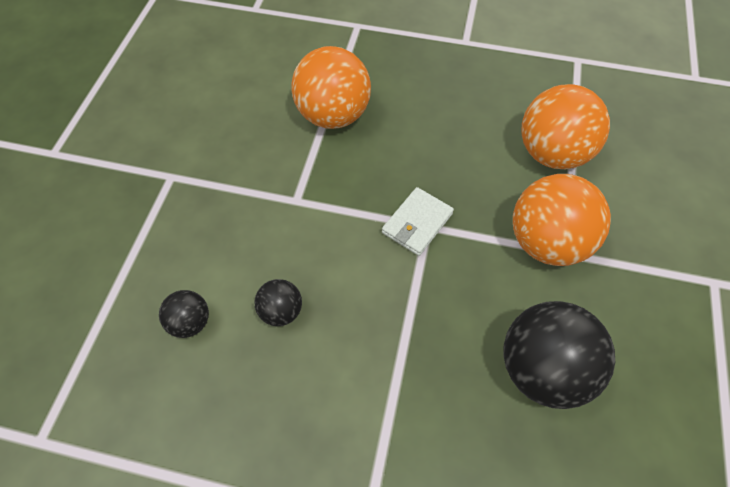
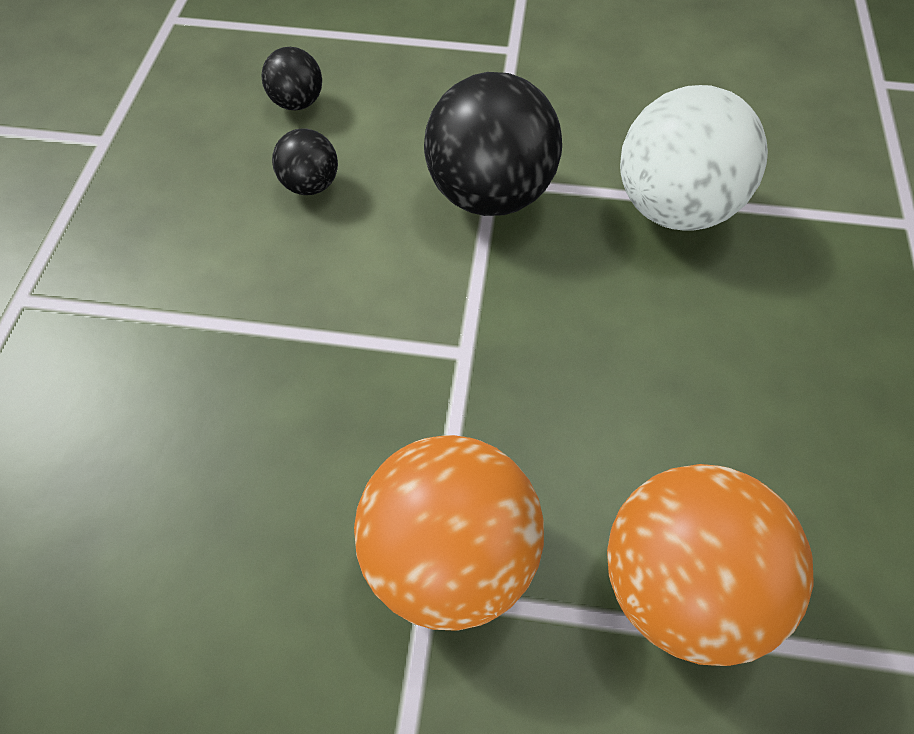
camera: 85 degrees right, 0 degrees up
(333, 115) = (673, 207): orange ball -> white ball
(417, 223) = (469, 337): white wallet -> none
(542, 369) = (197, 528): black ball -> black ball (490, 194)

